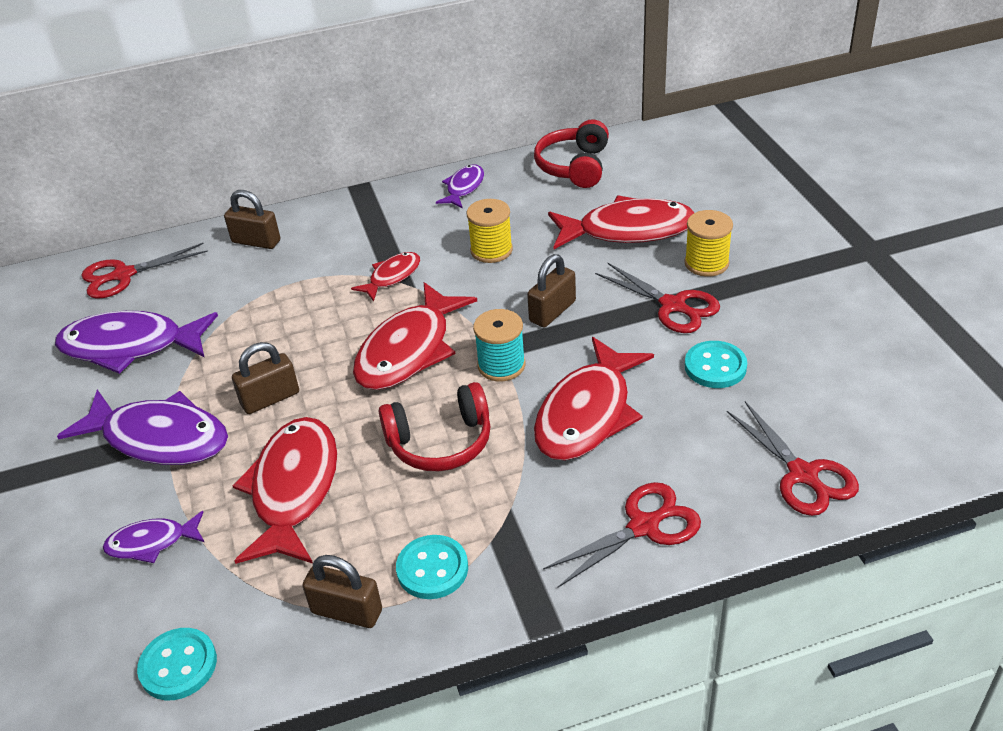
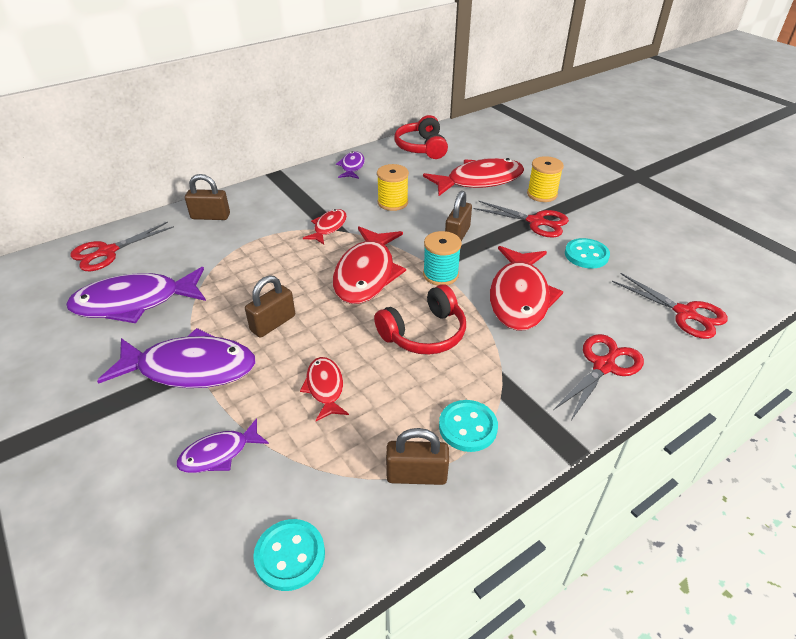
camera: 20 degrees left, 0 degrees up
(293, 489) = (325, 388): red fish -> red fish, size x0.52

